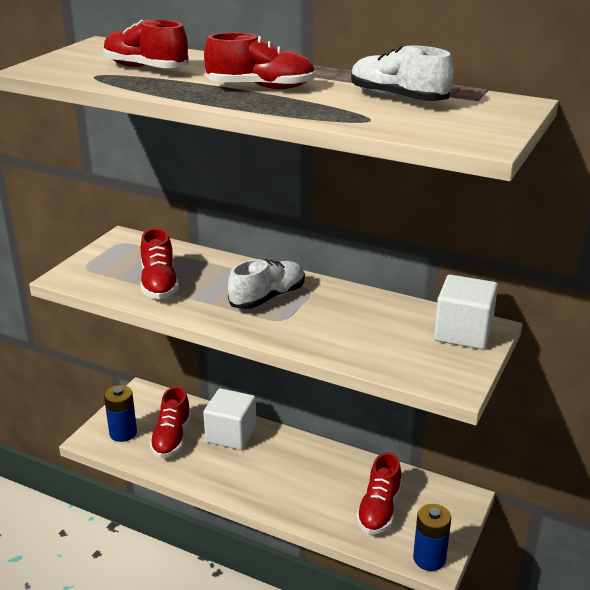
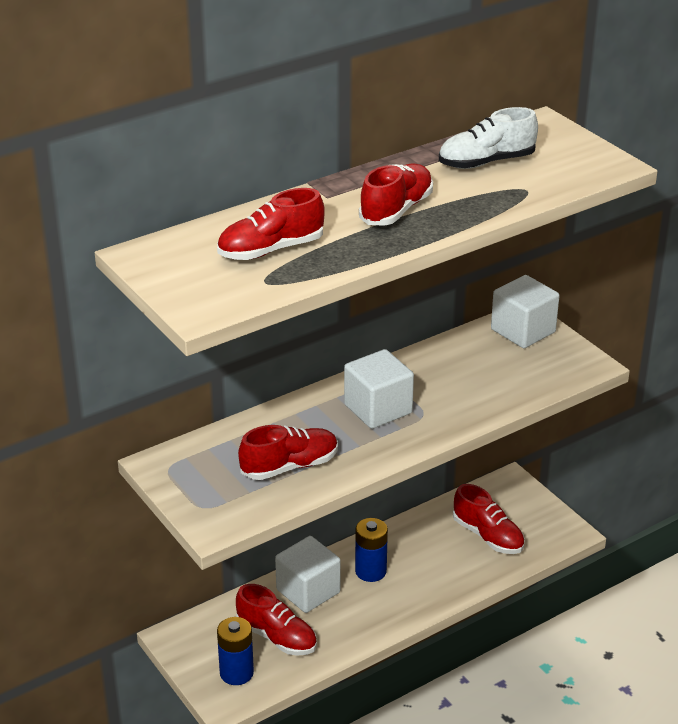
camera: 60 degrees left, 5 degrees up
(159, 284) = (290, 466): red shoe -> red shoe turned 45 degrees counterclockwise
(268, 297) = (378, 409): white shoe -> white cube
(429, 558) = (563, 533): blue battery -> blue battery (370, 571)

